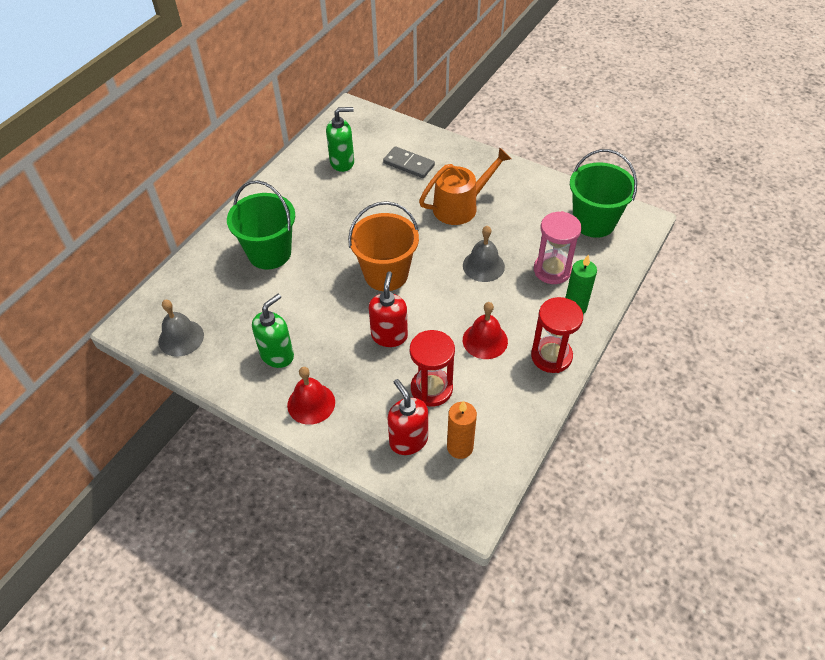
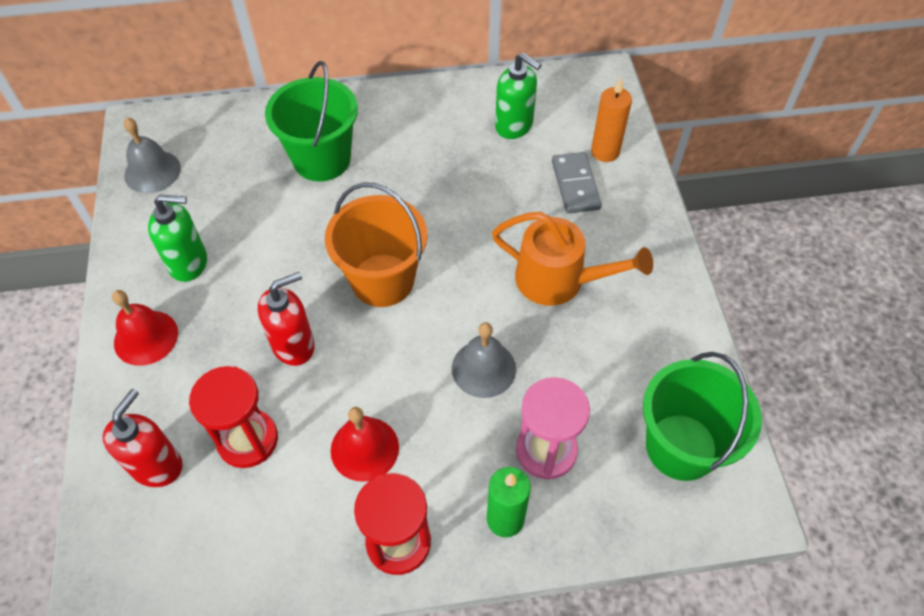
camera: 50 degrees right, 5 degrees up
(460, 447) = (182, 527): orange candle -> orange candle (605, 152)

